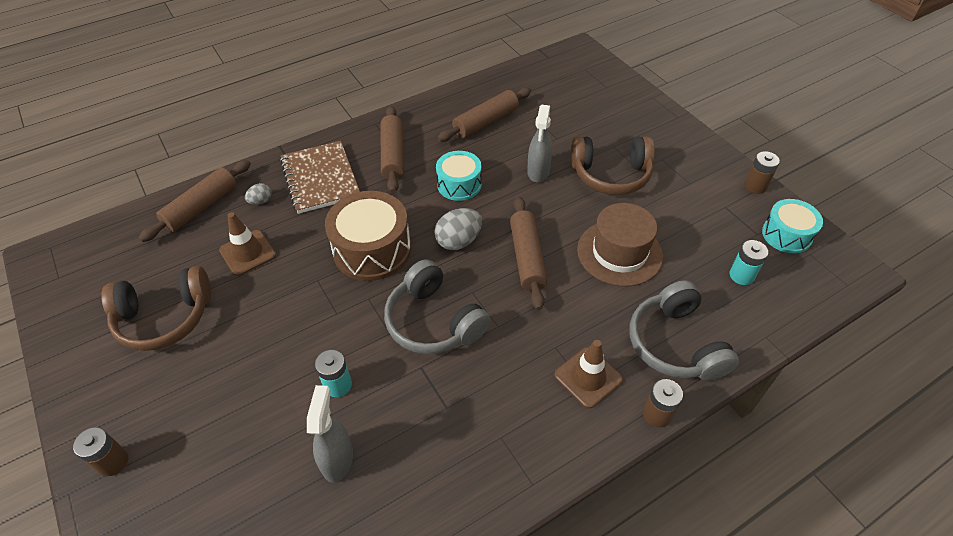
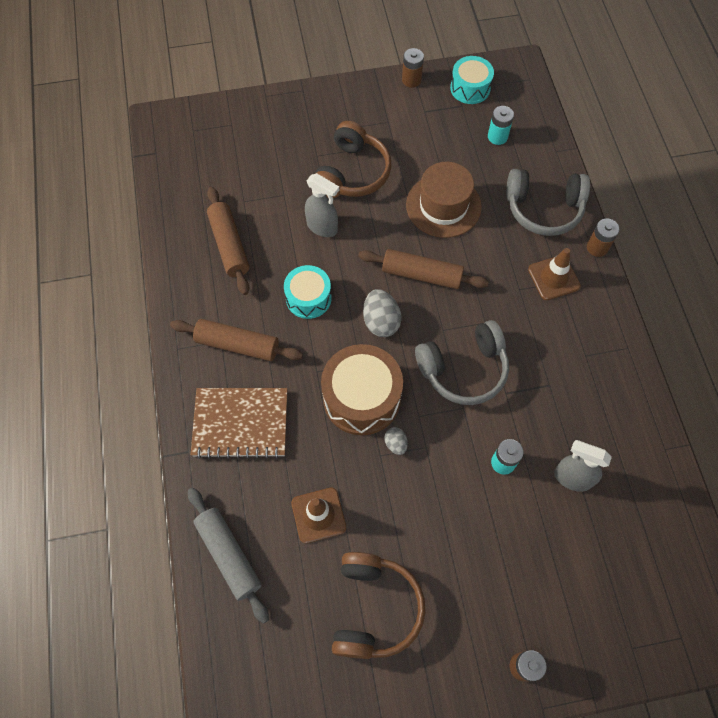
camera: 70 degrees left, 15 degrees up
(201, 207) = (229, 555): brown rolling pin -> grey rolling pin
(261, 201) = (248, 490): grey egg -> grey egg (395, 444)

